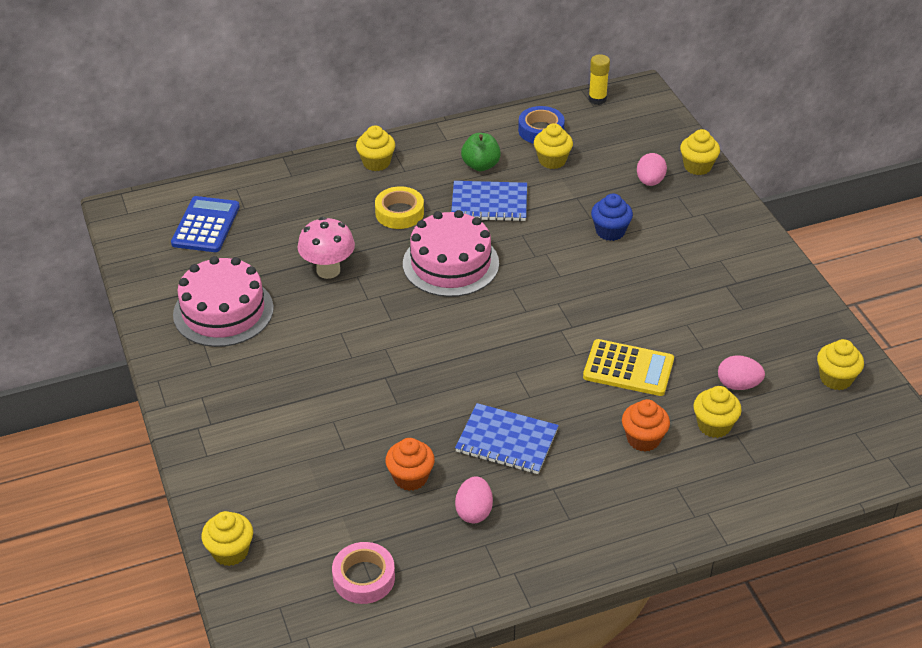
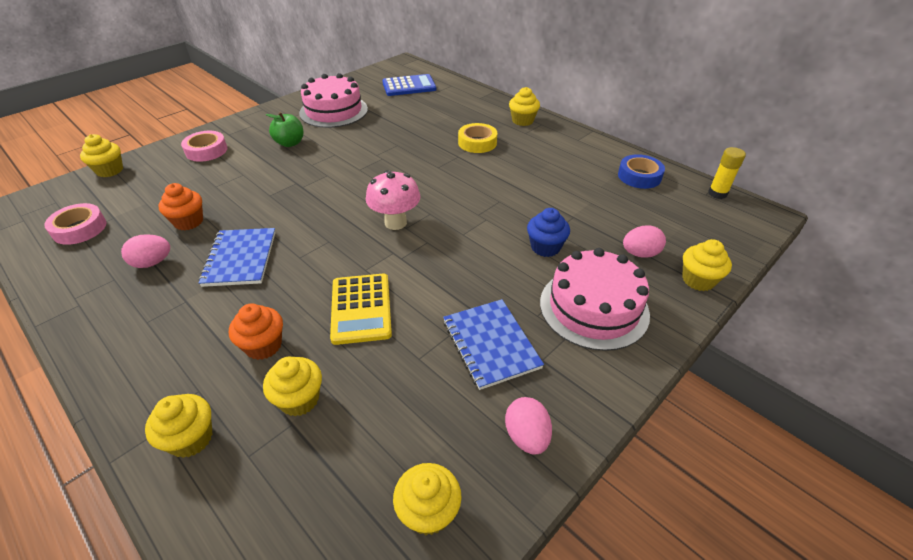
camera: 65 degrees right, 0 degrees up
(245, 449) = (206, 151): none -> pink tape
(328, 270) = (395, 133): pink mushroom -> pink mushroom (395, 222)
(450, 263) = (438, 177): pink cake -> pink cake (593, 308)
(481, 165) = (564, 161): green apple -> green apple (290, 143)
(489, 203) = (523, 176): blue notebook -> blue notebook (490, 344)
(552, 160) = (607, 191): yellow cupcake -> yellow cupcake (191, 438)
(738, 385) = (373, 405): pink egg -> pink egg (526, 436)

